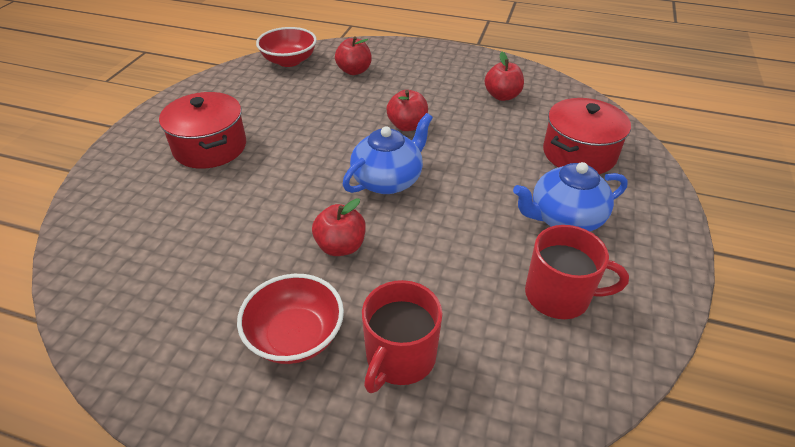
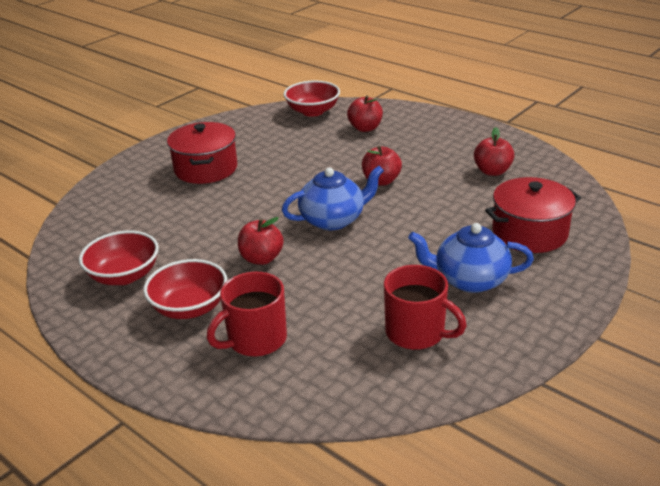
camera: 25 degrees right, 10 degrees down
(186, 313) = (124, 276): none -> red bowl

